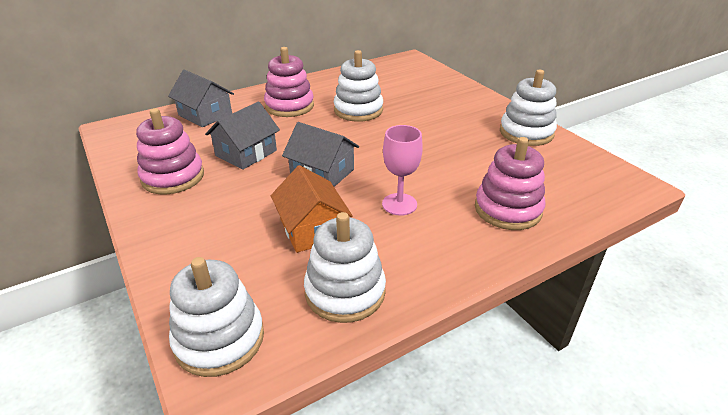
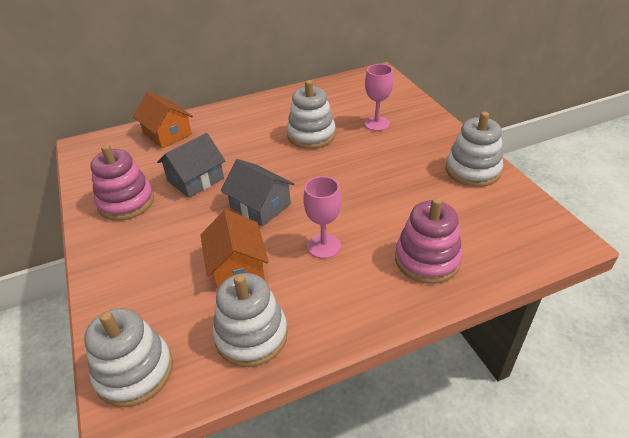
camera: 10 degrees right, 5 degrees up
(205, 114) = (167, 134): grey house -> orange house
(289, 106) = (247, 127): pink stacking toy -> none
(421, 98) = (377, 124): none -> pink goblet

